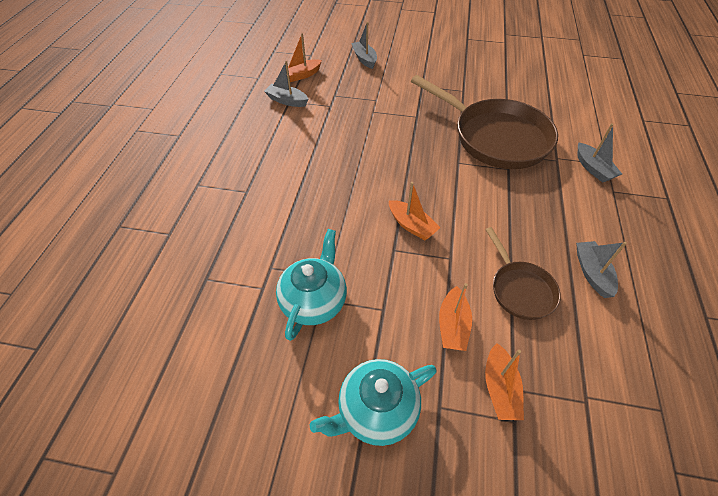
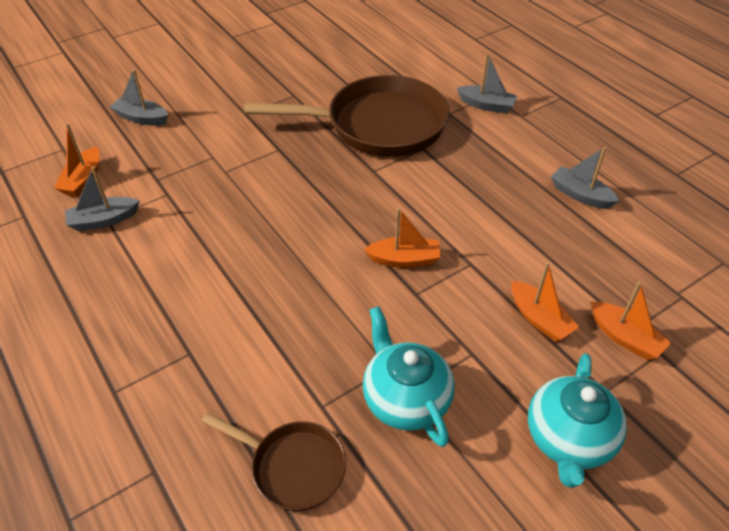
camera: 45 degrees left, 5 degrees down
(520, 289) = (550, 248): brown pan -> brown pan (293, 467)

